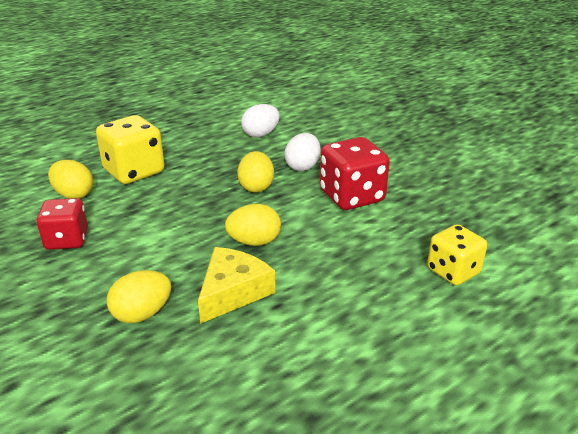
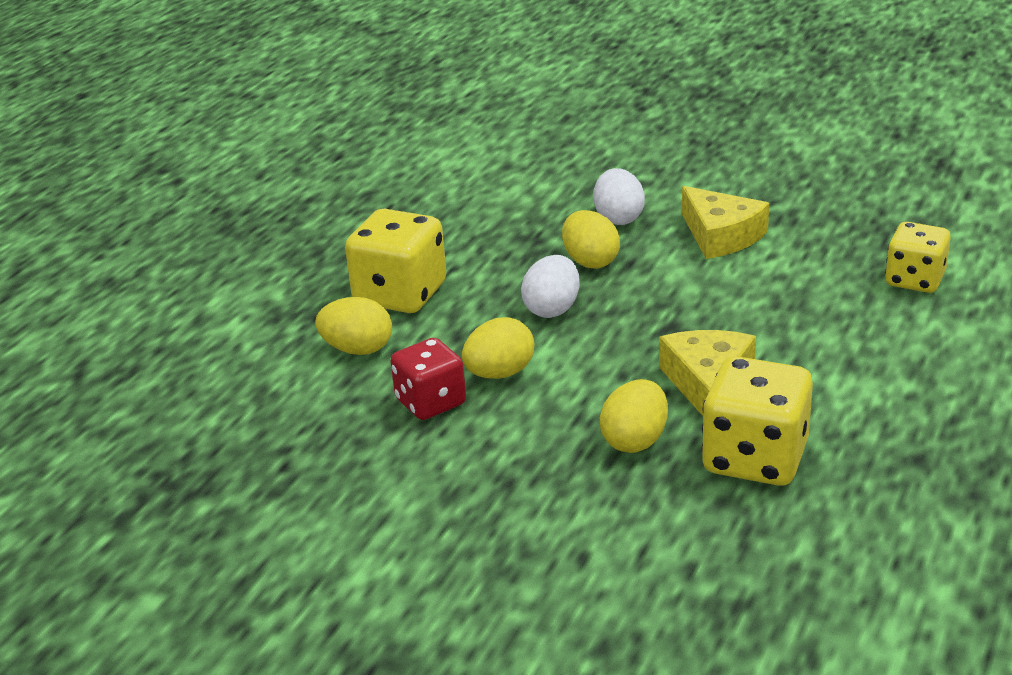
camera: 25 degrees left, 0 degrees up
(199, 362) = (755, 458): none -> yellow dice
(254, 242) = (667, 324): yellow egg -> yellow egg (499, 373)
(260, 134) = (511, 193): white egg -> white egg (552, 309)
(352, 197) = (720, 236): red dice -> yellow cheese

